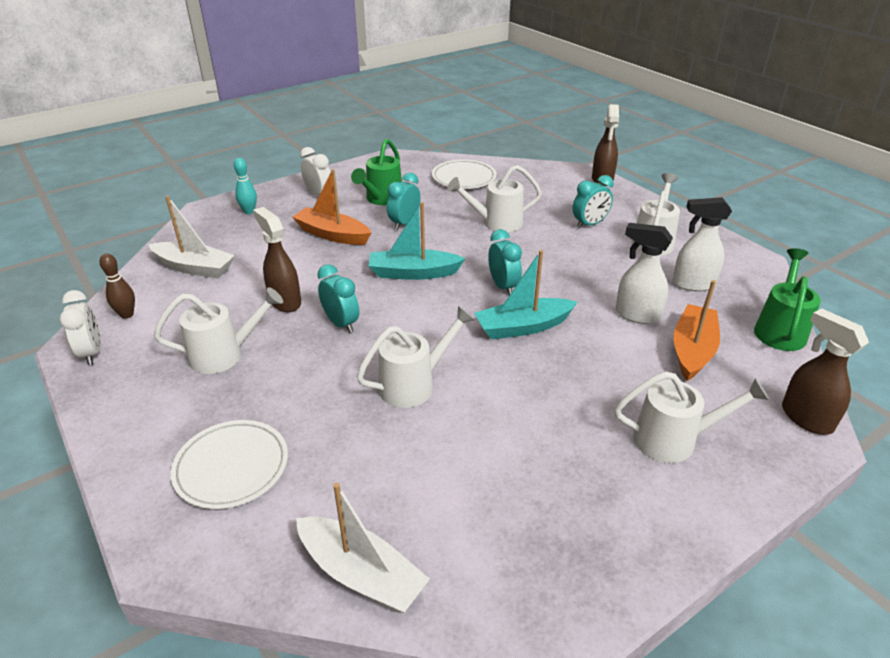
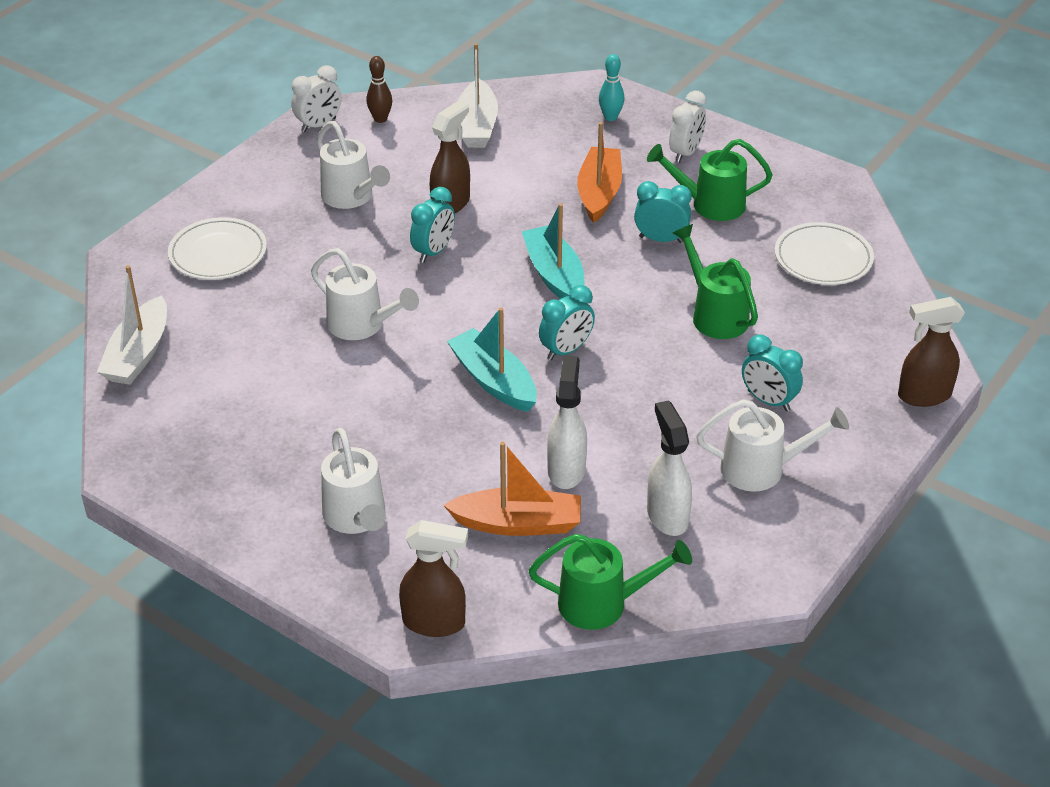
camera: 70 degrees right, 5 degrees up
(496, 223) = (715, 314): white watering can -> green watering can
(805, 418) = (434, 622): brown spray bottle -> brown spray bottle turned 60 degrees clockwise

